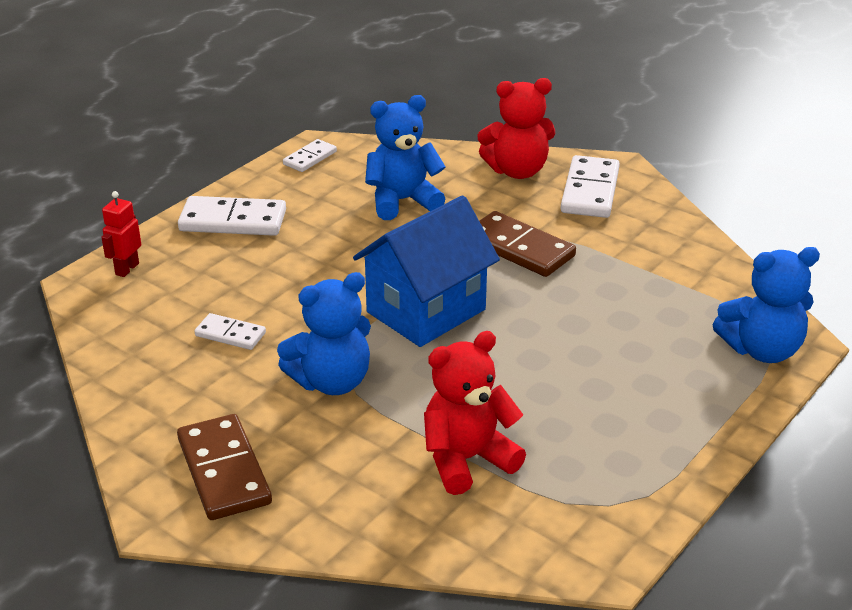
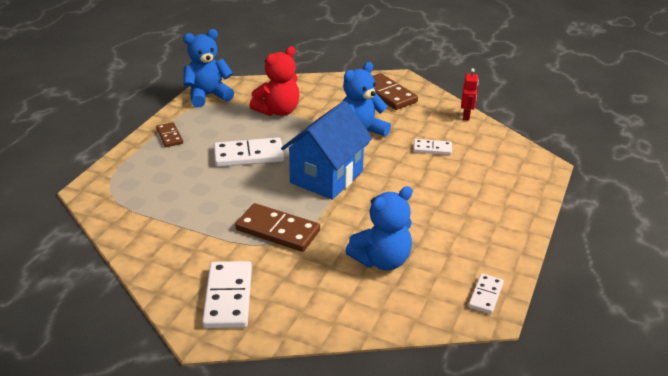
camera: 165 degrees right, 0 degrees up
(127, 269) = (529, 177): red robot -> red robot (466, 116)
(233, 221) = (495, 222): white domino -> white domino (248, 155)
(517, 171) = (297, 311): red teddy bear -> none
(683, 428) = (169, 136): none -> brown domino
(762, 350) = (114, 182): blue teddy bear -> blue teddy bear (208, 96)

